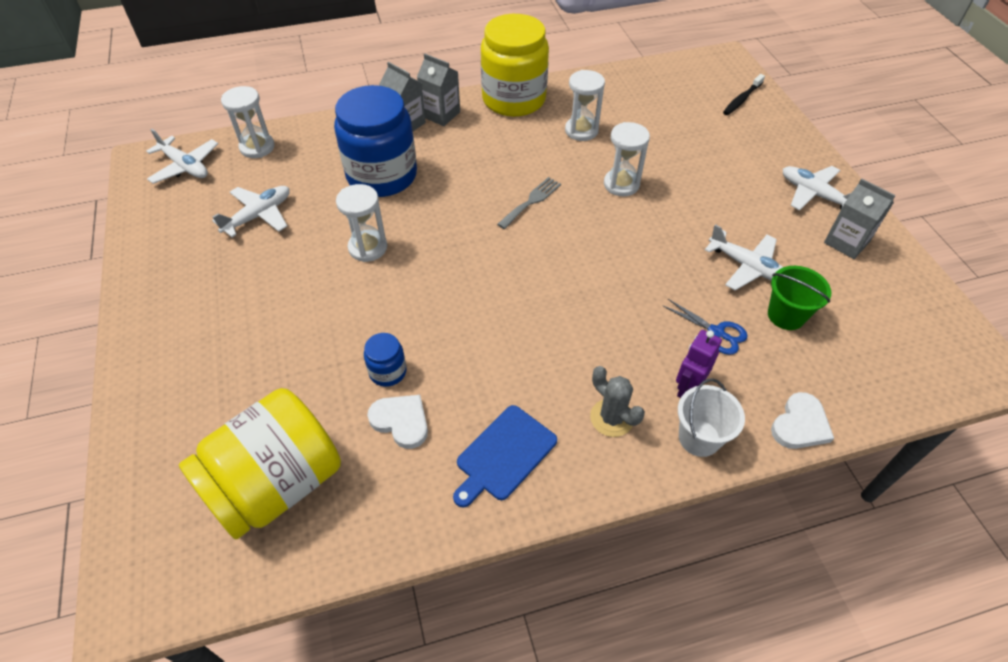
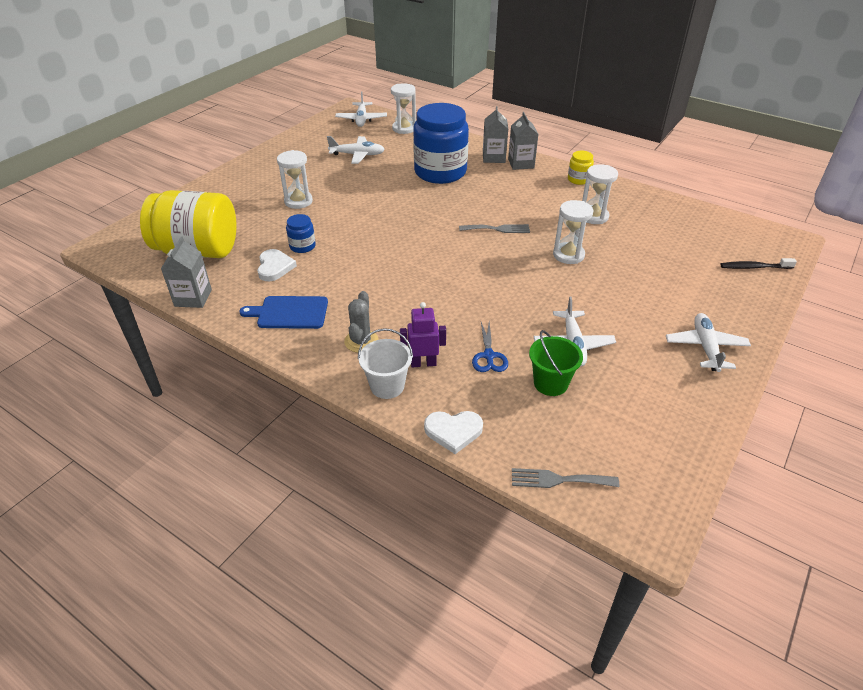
camera: 50 degrees right, 10 degrees down
(368, 247) = (380, 196): white hourglass -> white hourglass (298, 201)
(514, 99) = (578, 179): yellow jar -> yellow jar, size x0.43
(846, 242) = (677, 386): grey carton -> grey carton (193, 298)
(905, 389) = (558, 480): none -> grey fork

